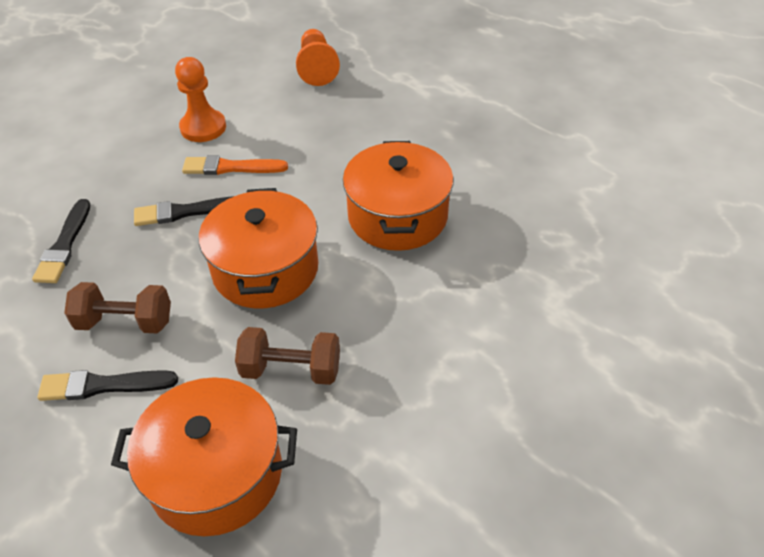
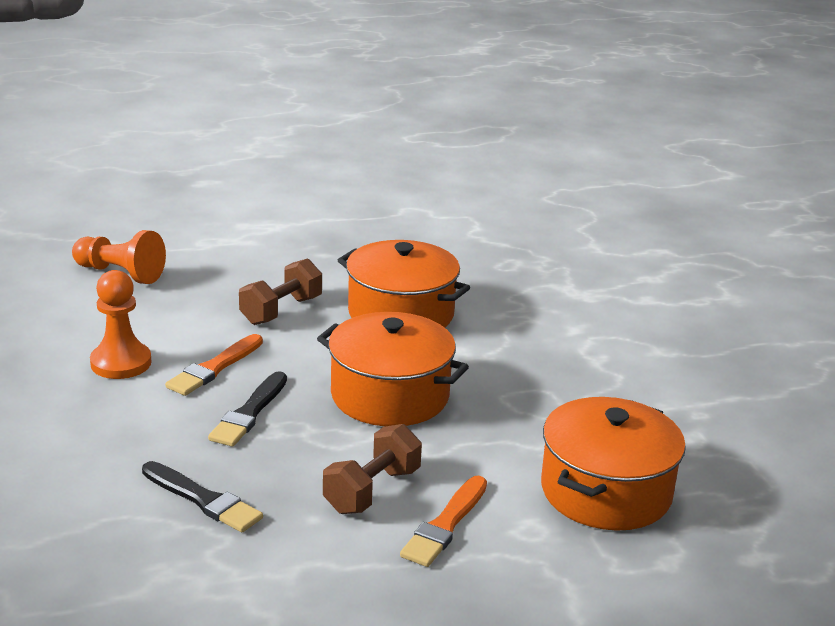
camera: 60 degrees left, 20 degrees down
(103, 385) = (445, 525): black brush -> orange brush
(291, 370) = (527, 422): brown dumbbell -> brown dumbbell (281, 311)

